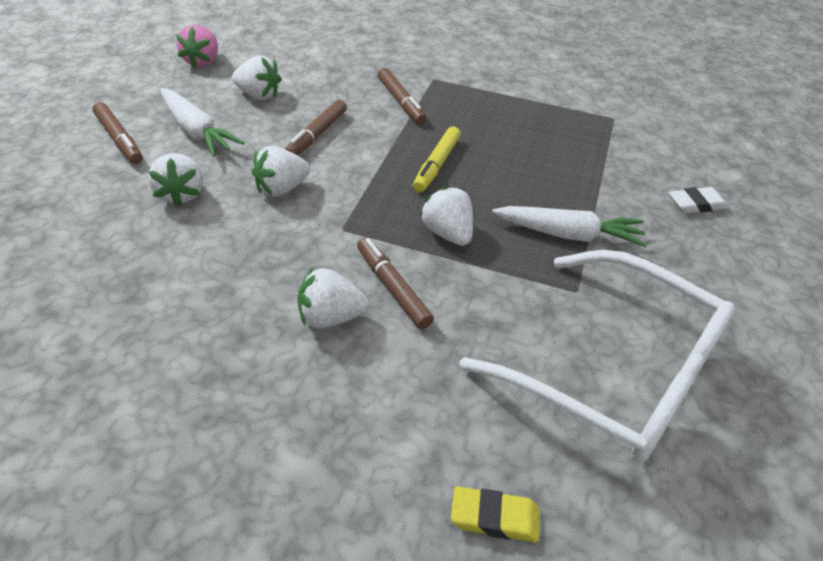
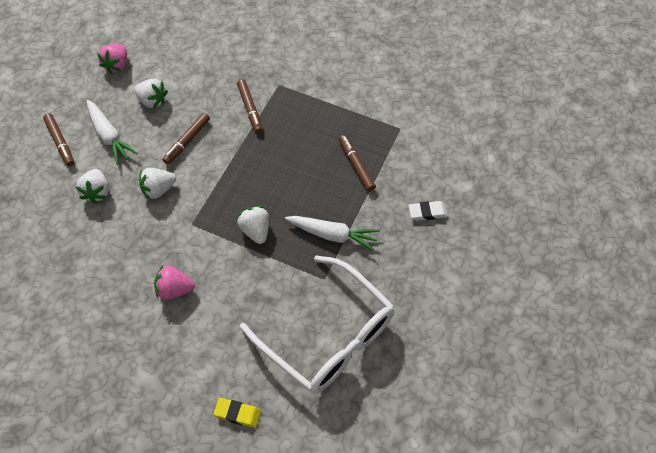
camera: 10 degrees right, 15 degrees up
(330, 317) = (174, 289): white strawberry -> pink strawberry
(392, 288) = (214, 271): brown marker -> brown marker (356, 165)
(436, 165) = (262, 171): yellow marker -> none

